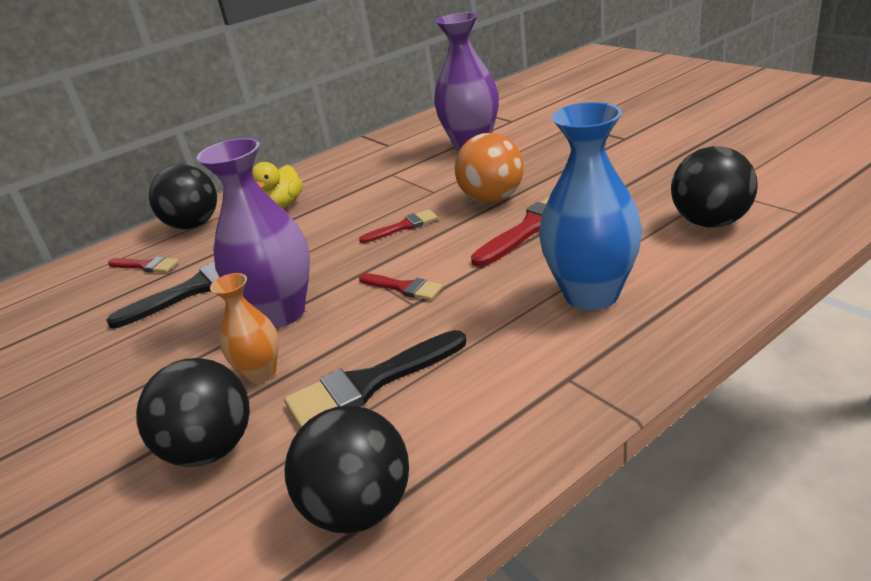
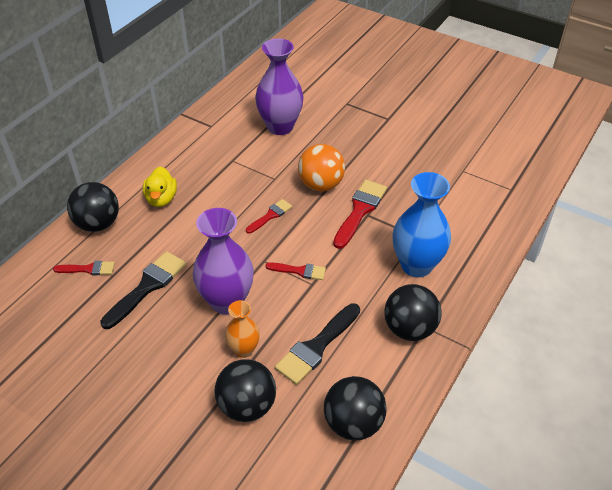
camera: 25 degrees left, 15 degrees up
(710, 222) = (465, 200): black ball -> black ball (409, 329)

